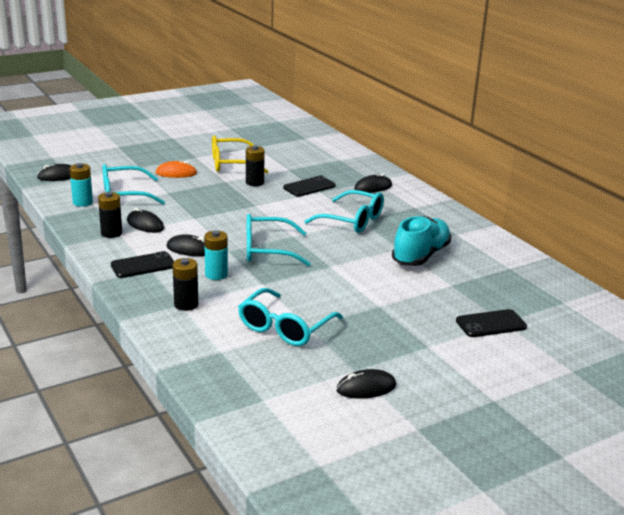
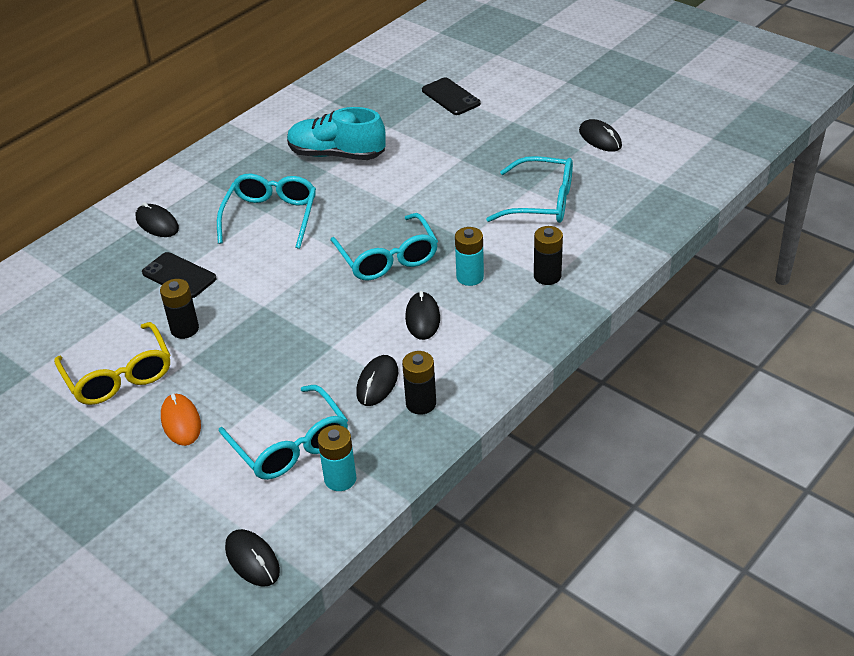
camera: 105 degrees left, 15 degrees up
(143, 265) = (487, 340): black phone -> none

